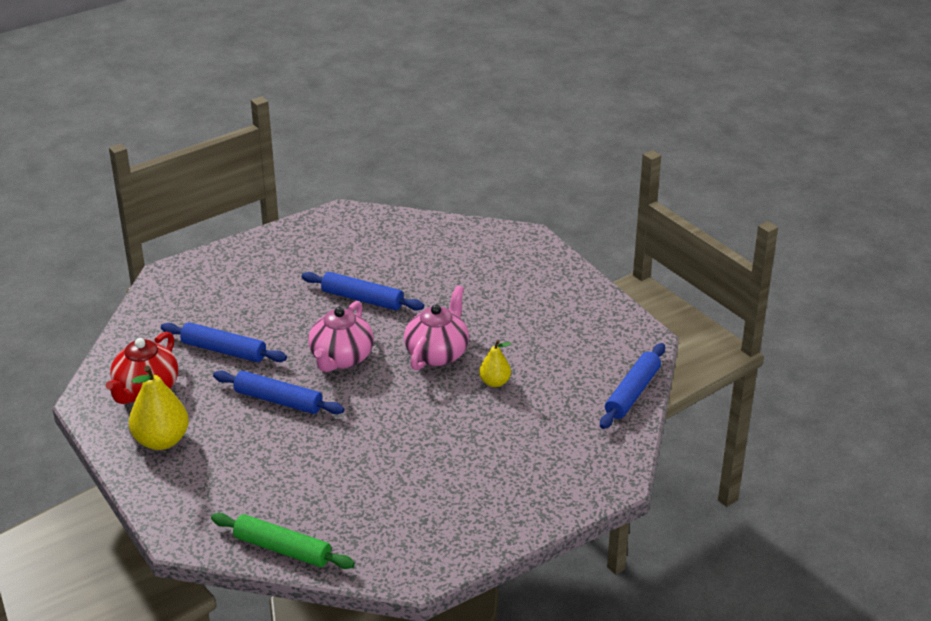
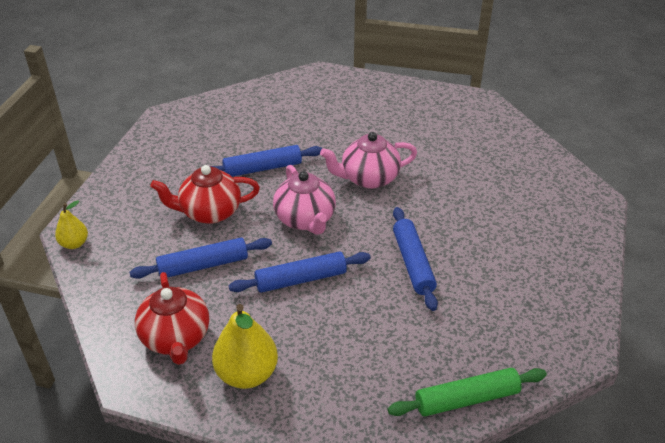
camera: 40 degrees left, 5 degrees up
(277, 313) = (210, 212): none -> red teapot
(437, 353) = (368, 178): pink teapot -> pink teapot turned 90 degrees counterclockwise
(495, 382) = (433, 177): yellow pear -> yellow pear (74, 244)
(632, 393) = (522, 137): blue rolling pin -> blue rolling pin (413, 263)

